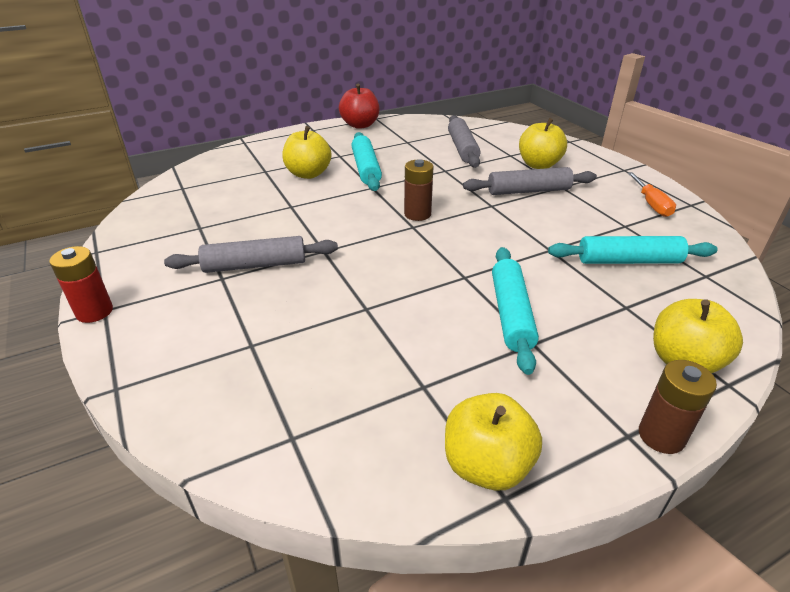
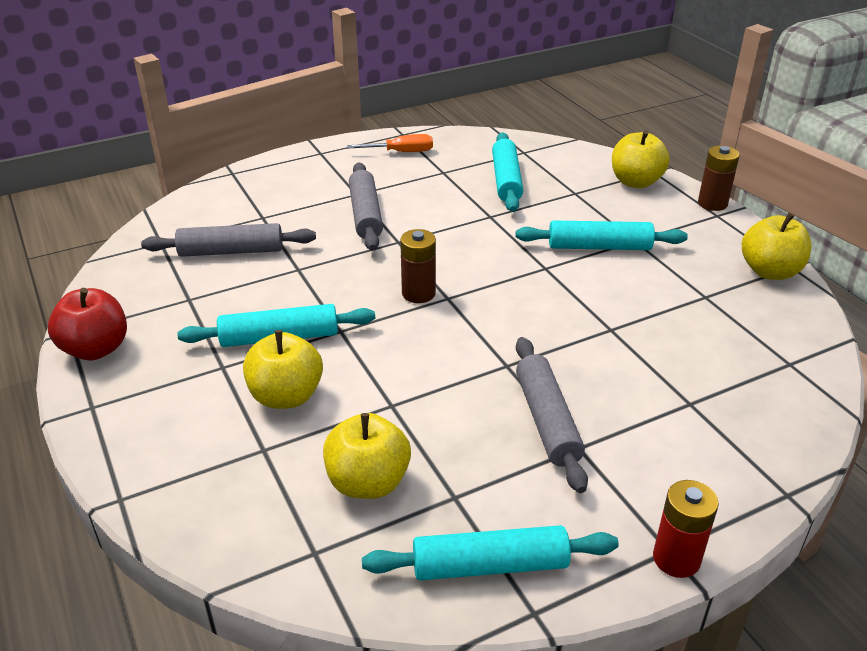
camera: 90 degrees left, 0 degrees up
(139, 238) = (490, 565): none -> turquoise rolling pin
(538, 165) = (297, 201): yellow apple -> yellow apple (368, 482)

